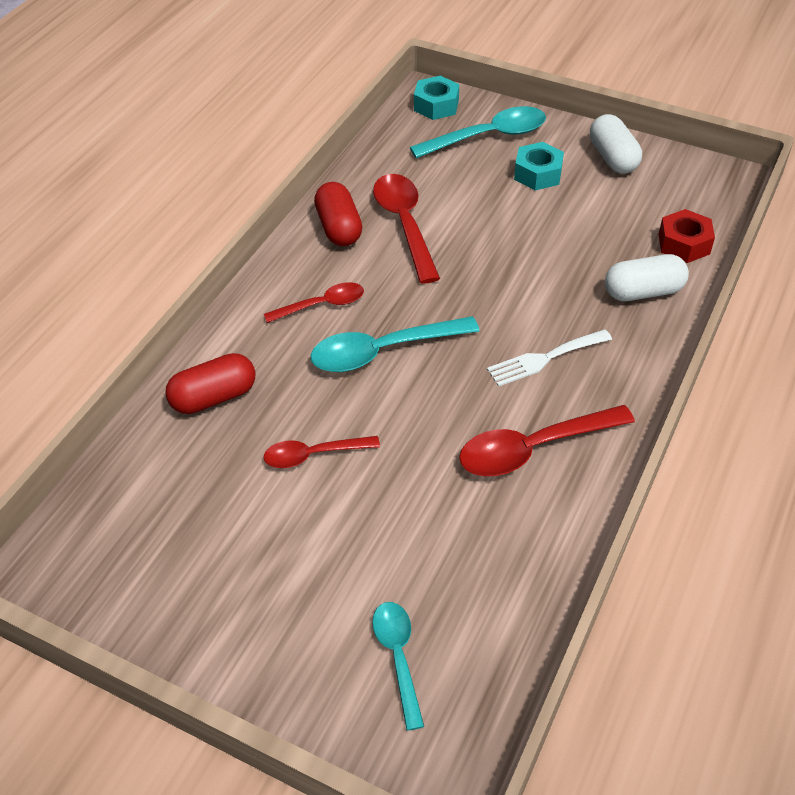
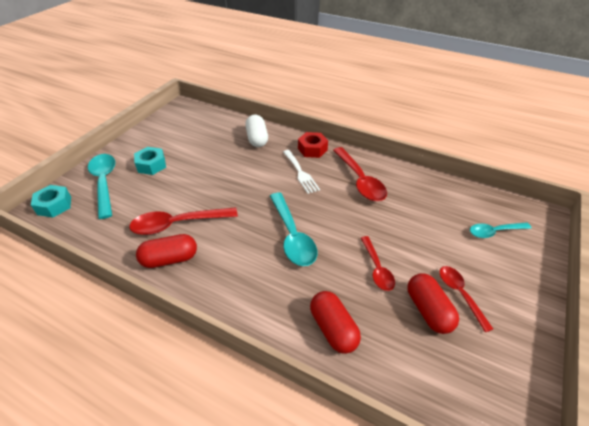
camera: 90 degrees left, 5 degrees down
(231, 511) = (428, 310): none -> red capsule
(322, 305) = (247, 267): red spoon -> red spoon (460, 294)
(613, 158) = (150, 138): white capsule -> none
(684, 244) = (226, 124): red nut -> red nut (312, 149)

